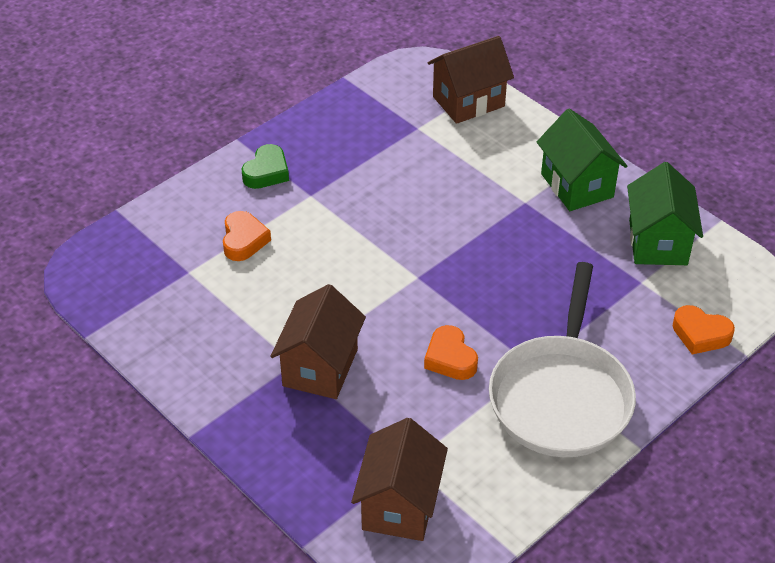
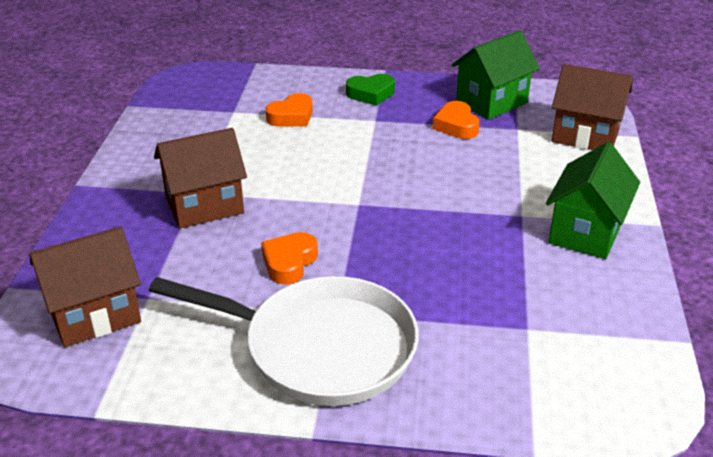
camera: 50 degrees right, 10 degrees down
(561, 396) = (319, 348): white pan -> white pan turned 135 degrees counterclockwise
(658, 242) = (593, 314): green house -> green house (491, 102)
(700, 334) = (515, 404): orange heart -> orange heart (456, 125)

